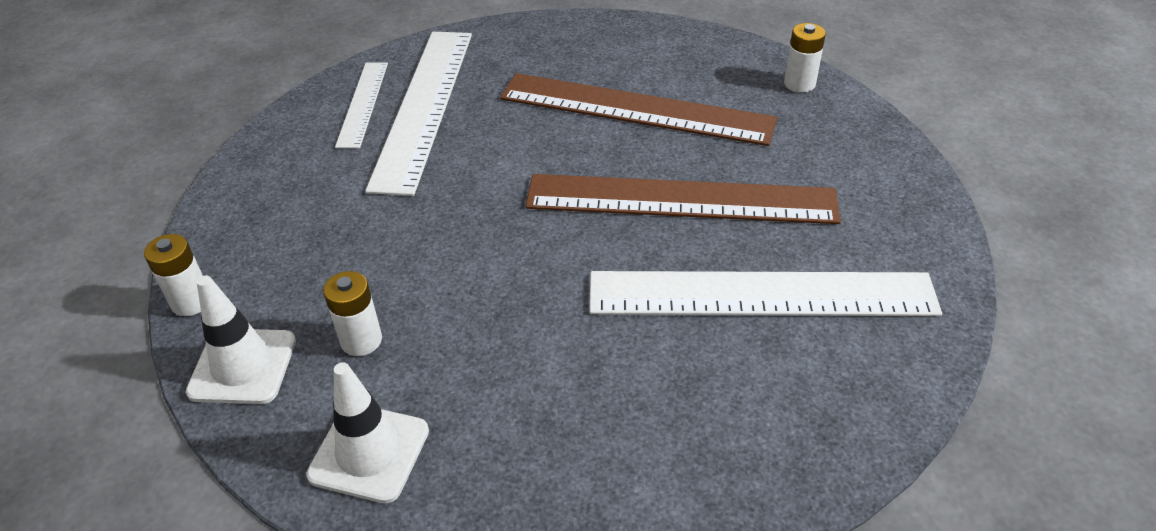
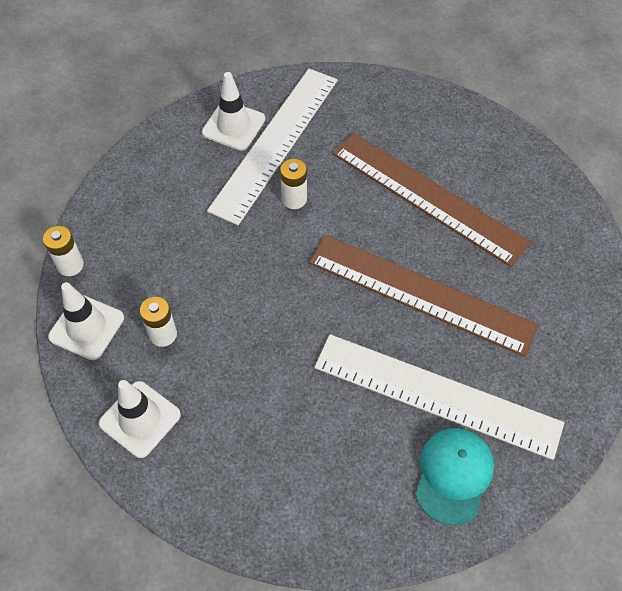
camera: 20 degrees right, 15 degrees up
(363, 103) = (233, 126): white ruler -> white traffic cone
(799, 84) = (567, 214): white battery -> white battery (294, 199)
(835, 373) = (453, 475): none -> turquoise cap

